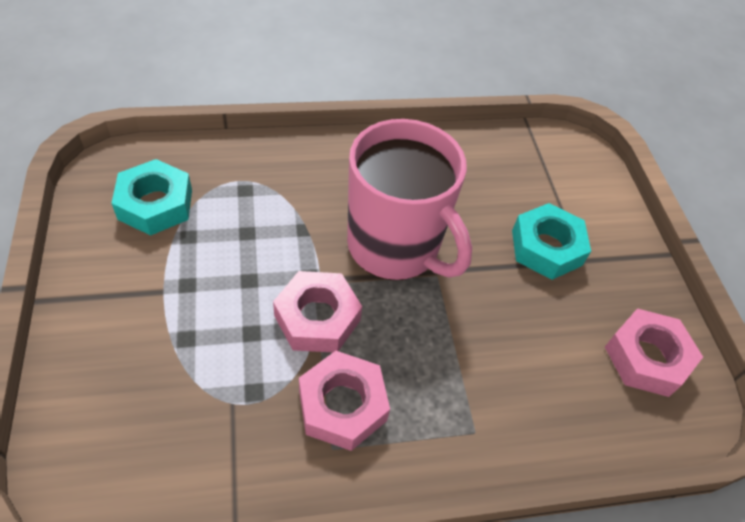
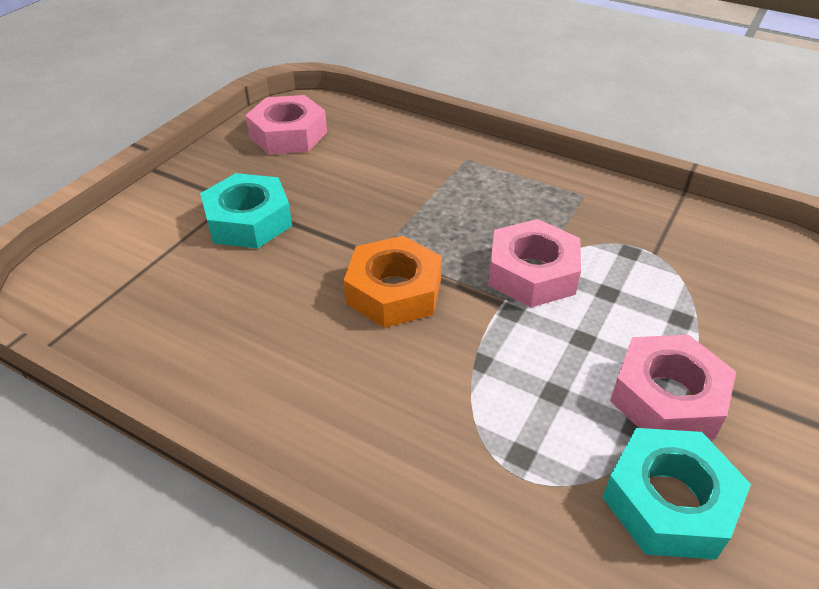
camera: 135 degrees left, 10 degrees down
(342, 405) = (557, 211): pink nut -> pink nut (667, 398)
(395, 247) = (394, 291): pink mug -> orange nut

